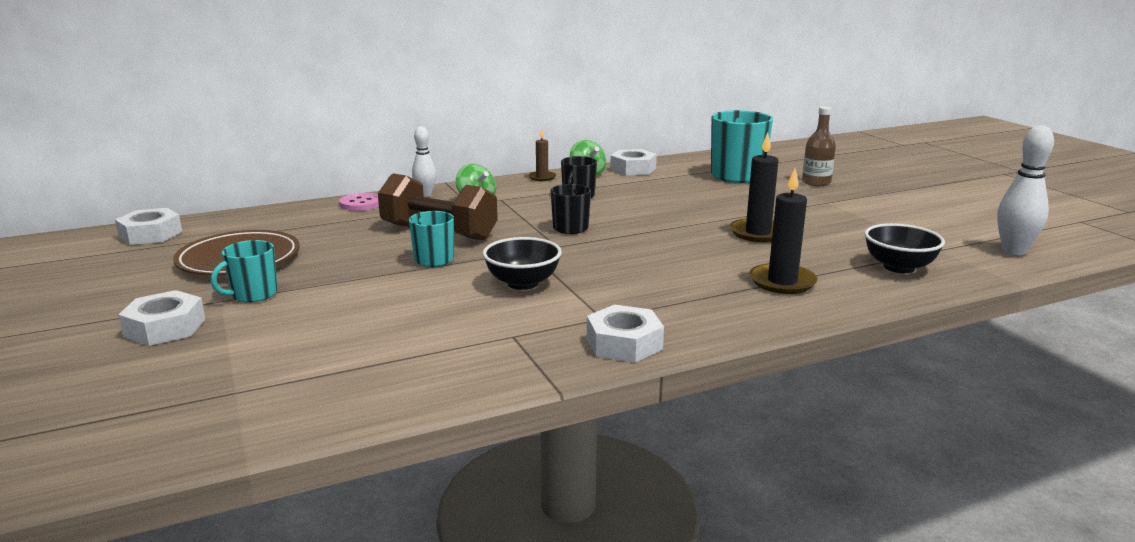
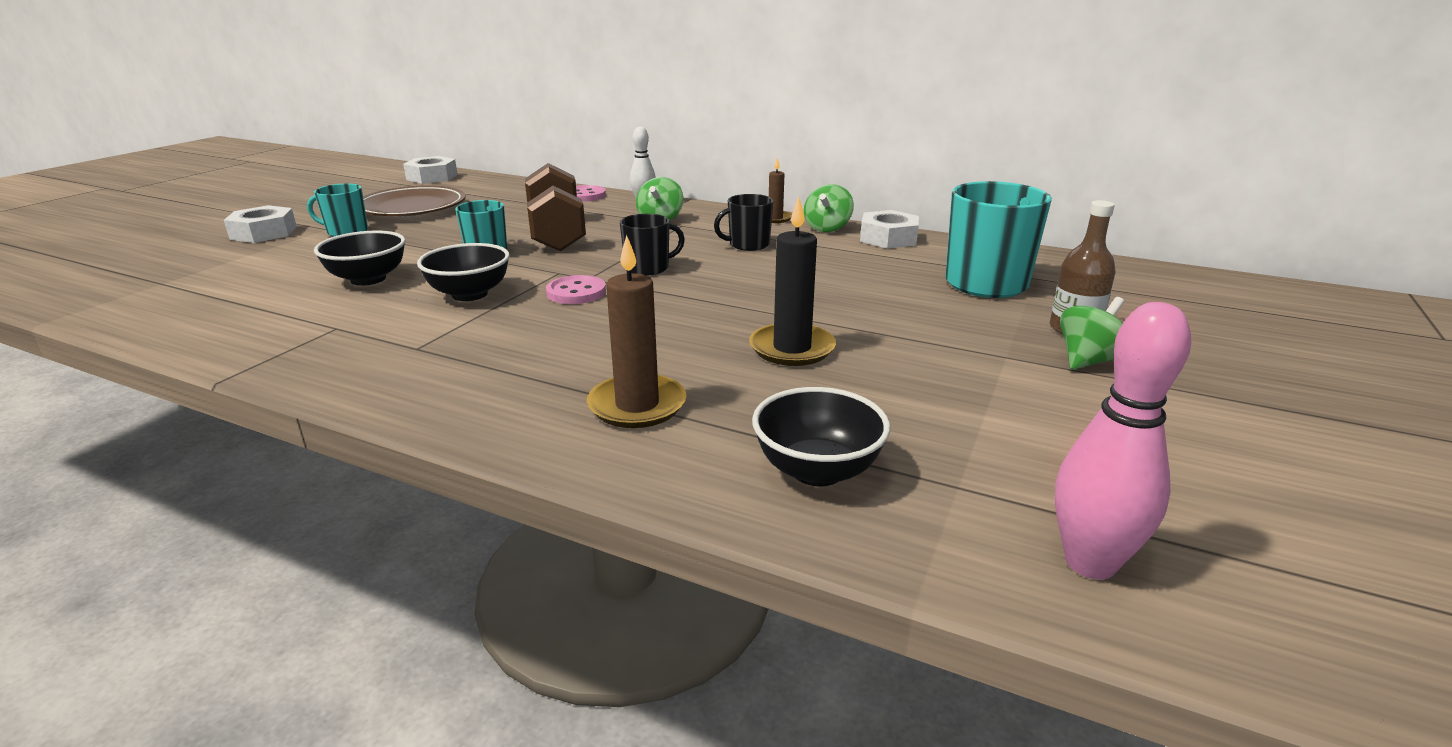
camera: 50 degrees right, 5 degrees up
(416, 308) = (368, 279): none -> black bowl
(579, 255) = (576, 292): none -> pink button
(624, 343) = (355, 375): white nut -> none
(782, 282) = (637, 405): black candle -> brown candle
(852, 192) = (1089, 361): none -> green spinning top
(1014, 251) = (1090, 563): white bowling pin -> pink bowling pin

